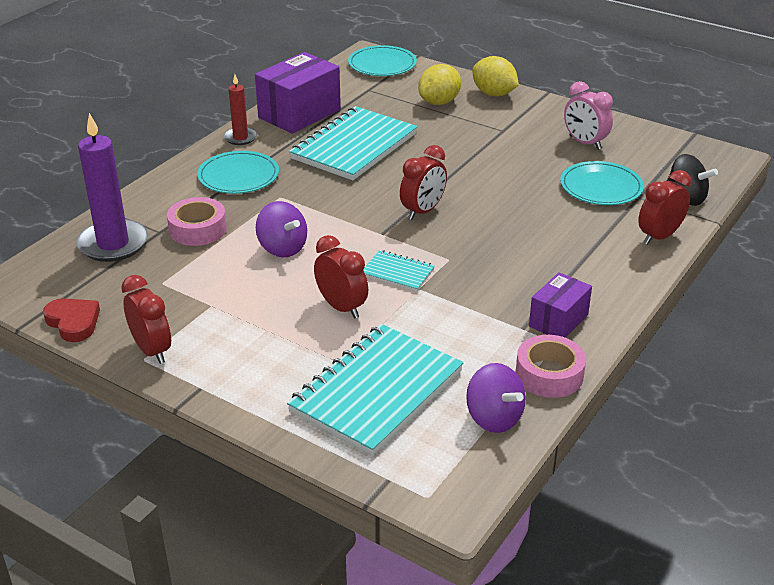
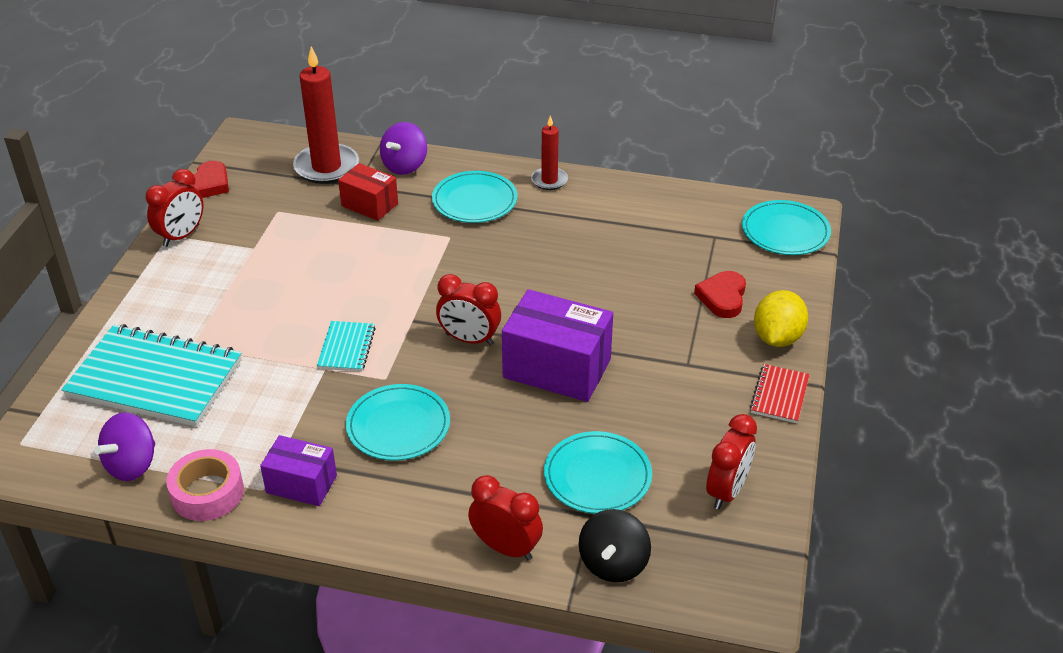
camera: 70 degrees right, 5 degrees up
(113, 244) = (326, 167): purple candle -> red candle
(198, 229) = (369, 205): pink tape -> red box
(282, 248) = (359, 263): purple spinning top -> purple spinning top (405, 166)
(299, 113) = (624, 203): purple box -> purple box (557, 368)
(341, 307) = (275, 325): red clock -> red clock (727, 491)
(354, 146) = (577, 259): turquoise notebook -> none
(439, 102) = (722, 297): yellow lemon -> red heart
(509, 262) = (398, 426): none -> turquoise plate
(551, 106) = (779, 395): none -> red notebook
(584, 143) = (701, 443): pink clock -> none

